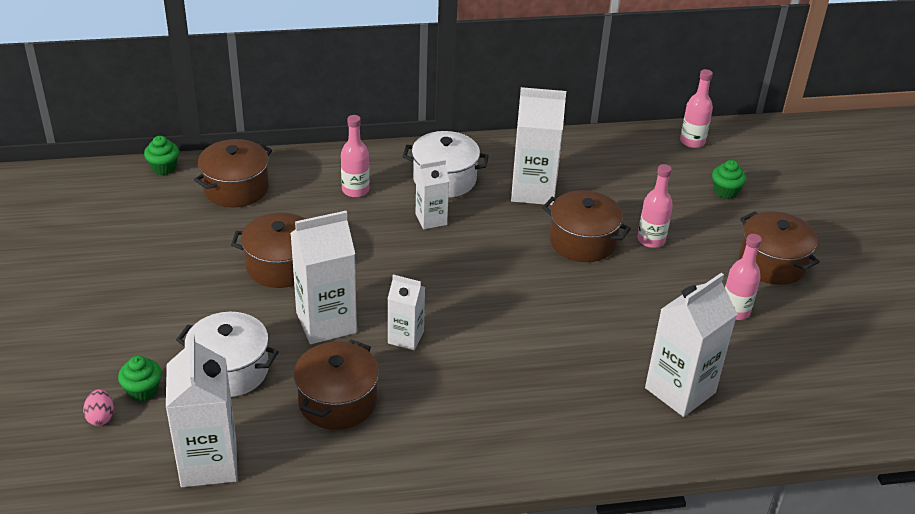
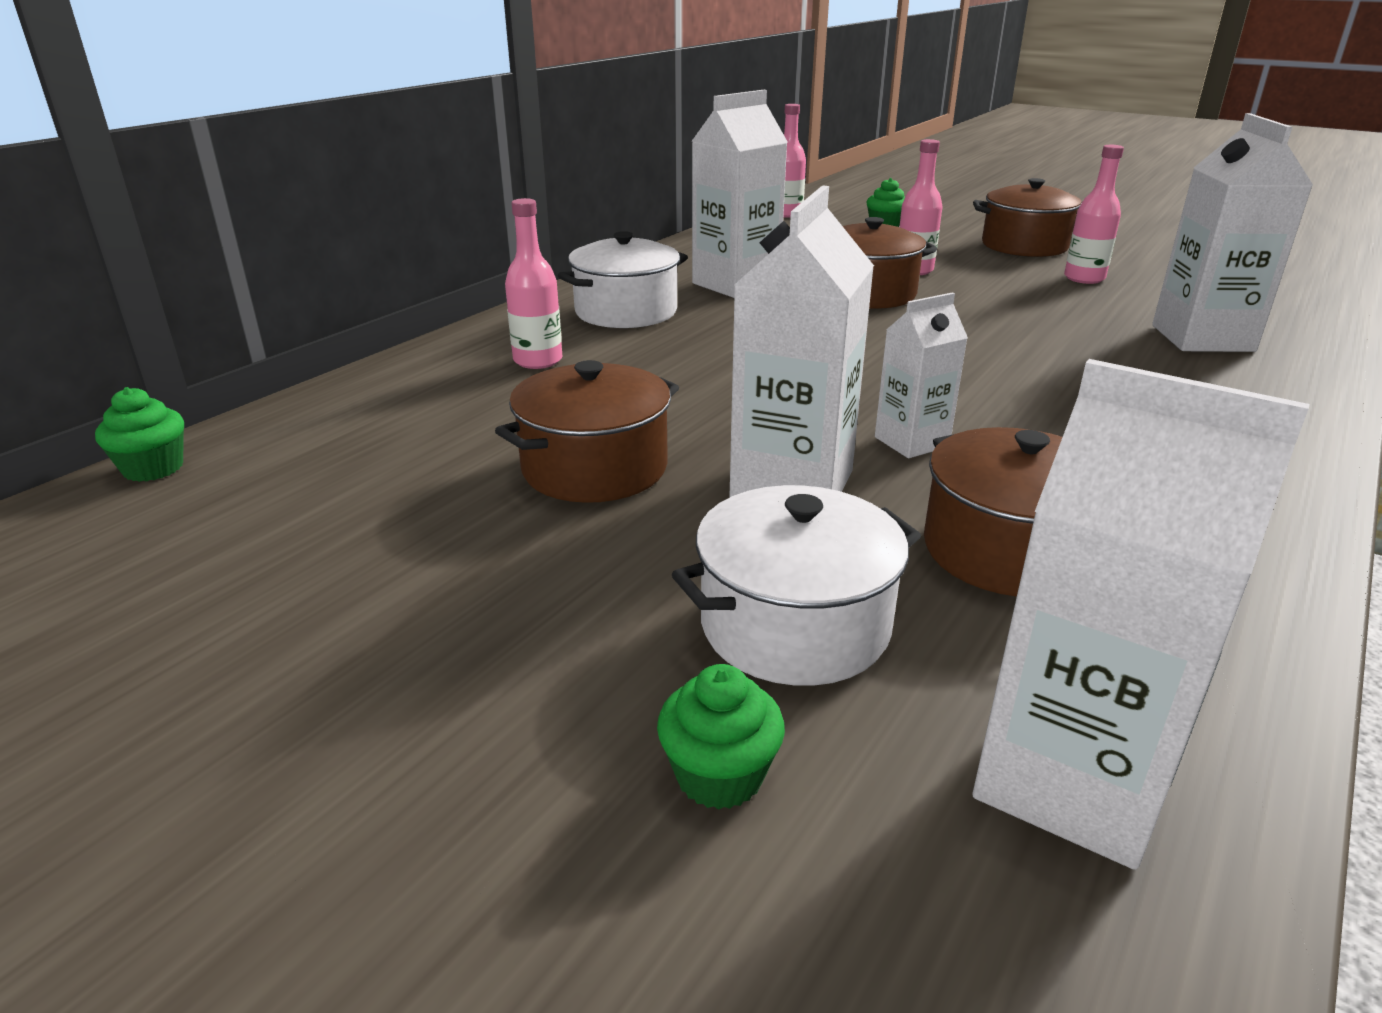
camera: 45 degrees left, 10 degrees down
(101, 417) = (734, 902): pink egg -> none
(236, 188) = (346, 432): brown pot -> none
(431, 219) = (687, 343): white carton -> none

